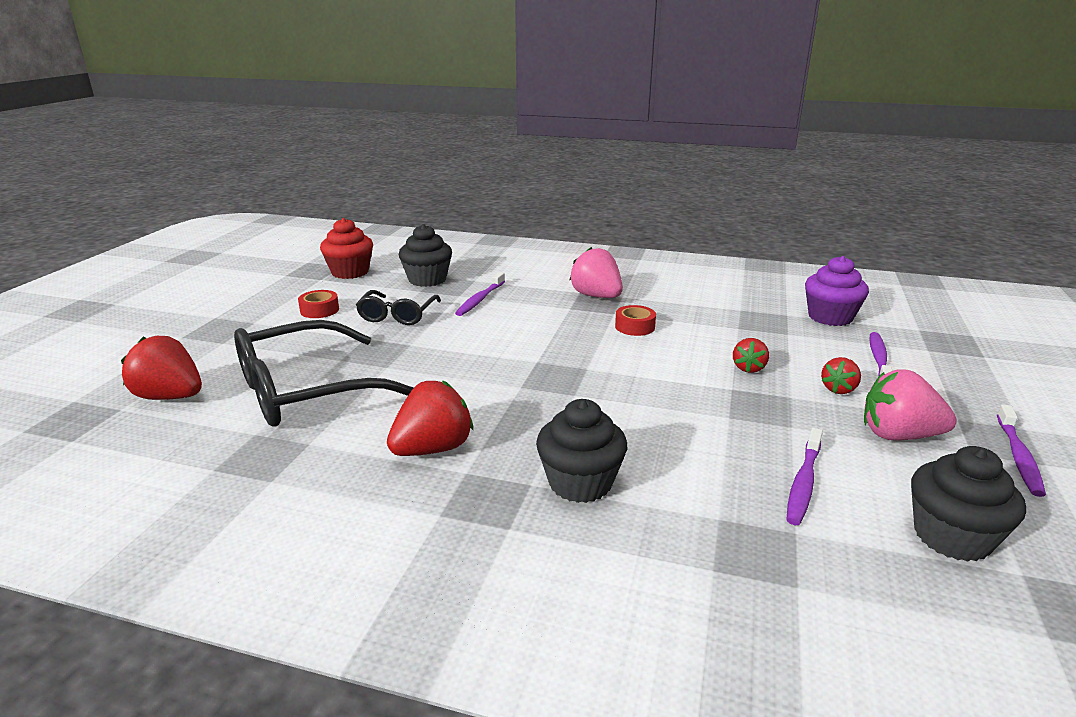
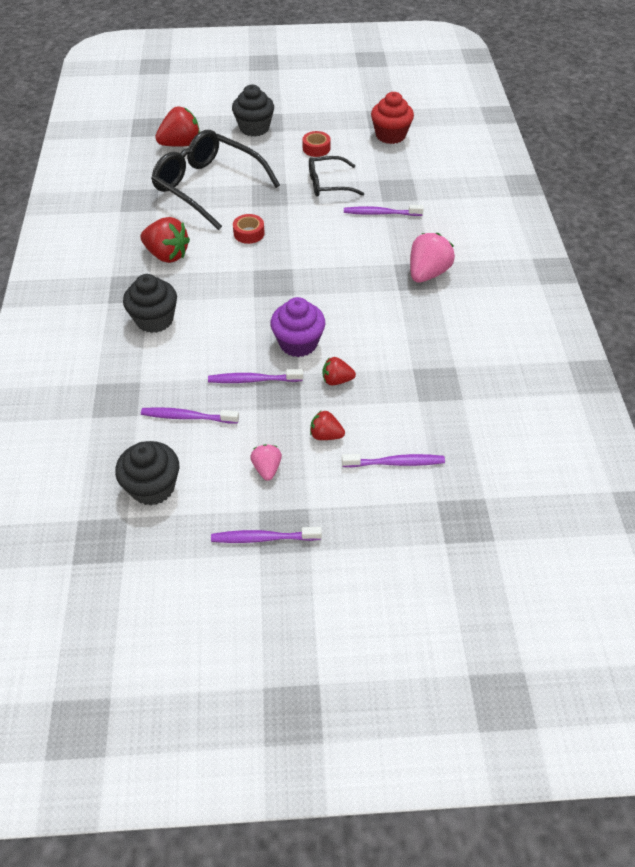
camera: 70 degrees right, 25 degrees up
(170, 397) = (181, 144): red strawberry -> red strawberry turned 60 degrees clockwise
(427, 280) = (401, 176): black cupcake -> black cupcake (254, 128)
(635, 327) = (378, 306): red tape -> red tape (249, 233)
(737, 420) = (253, 380): none -> purple toothbrush
(830, 317) = (474, 430): purple cupcake -> purple cupcake (298, 343)
(898, 435) = (267, 468): pink strawberry -> pink strawberry, size x0.57

